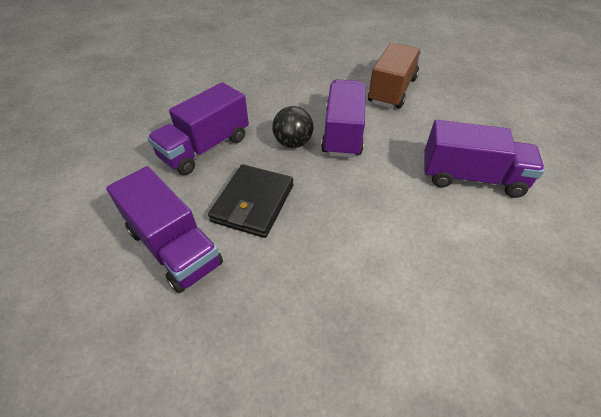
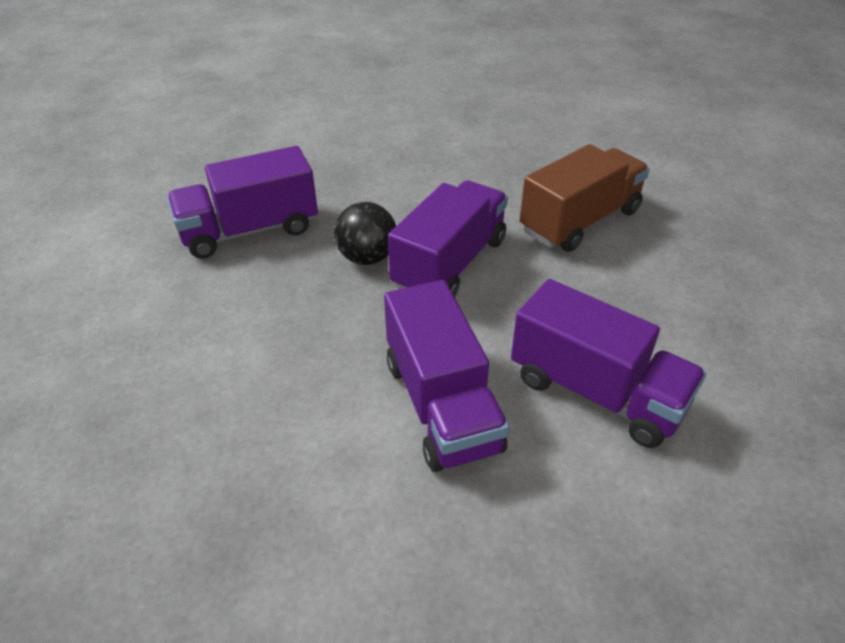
camera: 25 degrees right, 5 degrees down
(174, 247) = (123, 343): purple truck -> purple truck (441, 405)
(253, 203) = (254, 321): black wallet -> none

